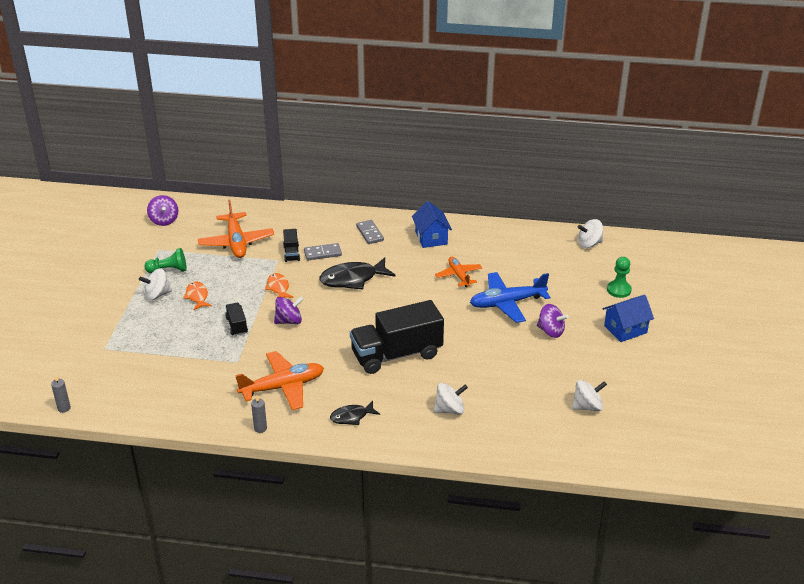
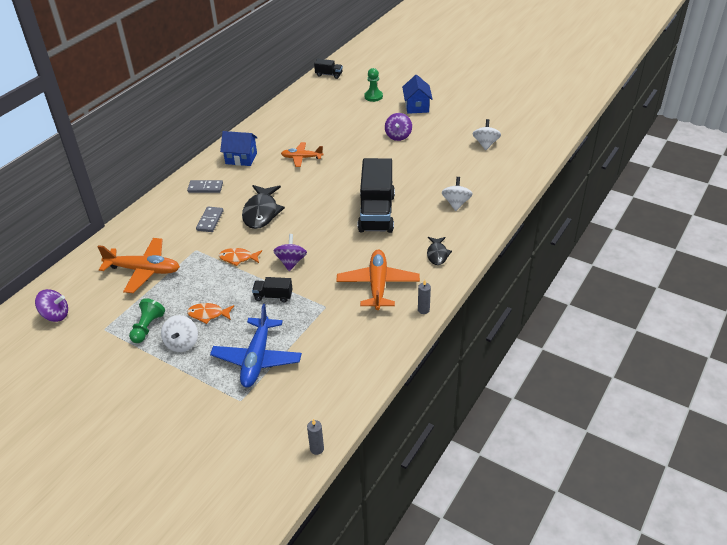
camera: 65 degrees left, 5 degrees up
(291, 253) = (193, 239): black truck -> black truck (329, 75)
(507, 303) = (352, 145): blue plane -> blue plane (257, 359)
(550, 331) = (398, 136): purple spinning top -> purple spinning top turned 135 degrees clockwise
(589, 244) = (312, 92): white spinning top -> none

